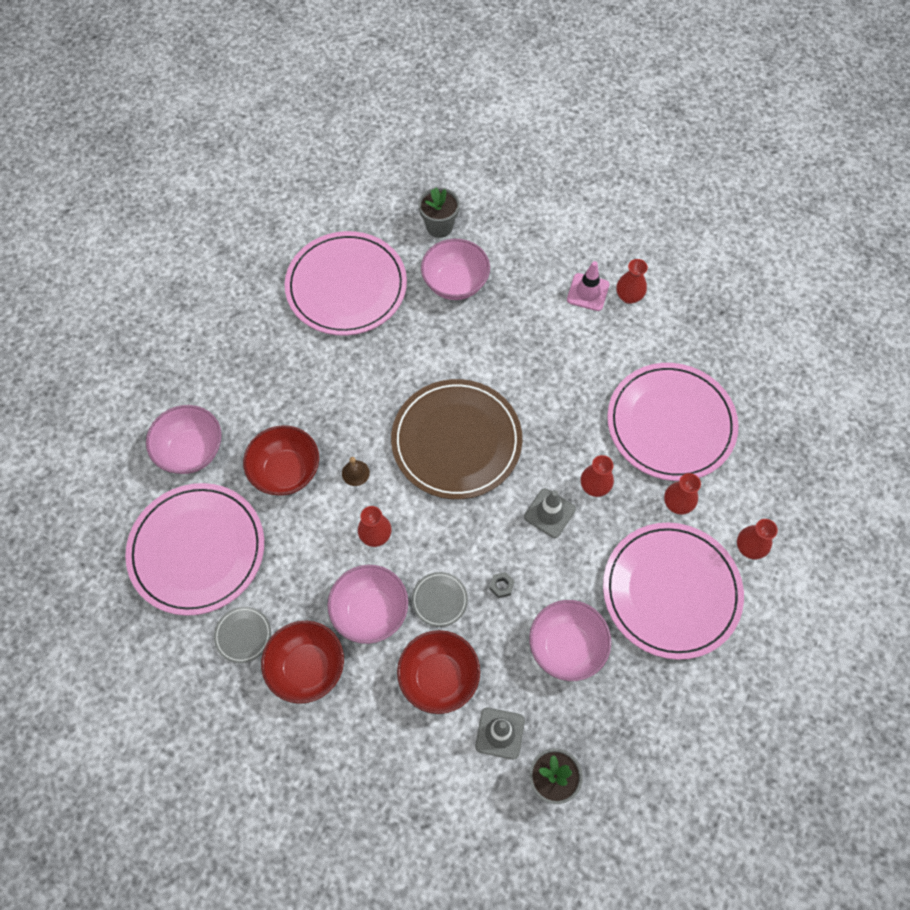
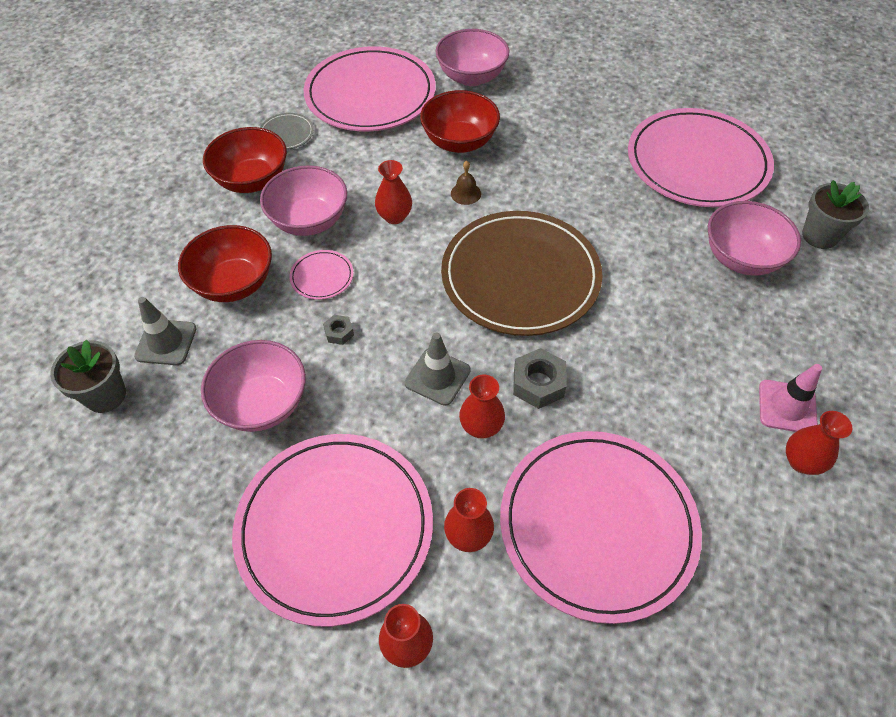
camera: 85 degrees right, 10 degrees down
(439, 600) = (322, 276): grey plate -> pink plate
(560, 443) = (538, 383): none -> grey nut

